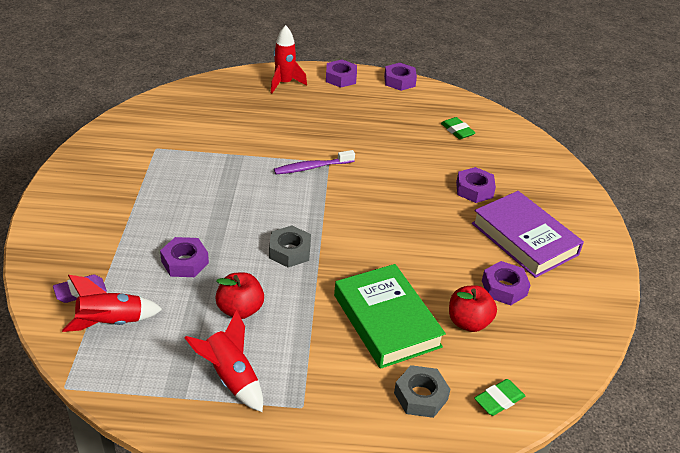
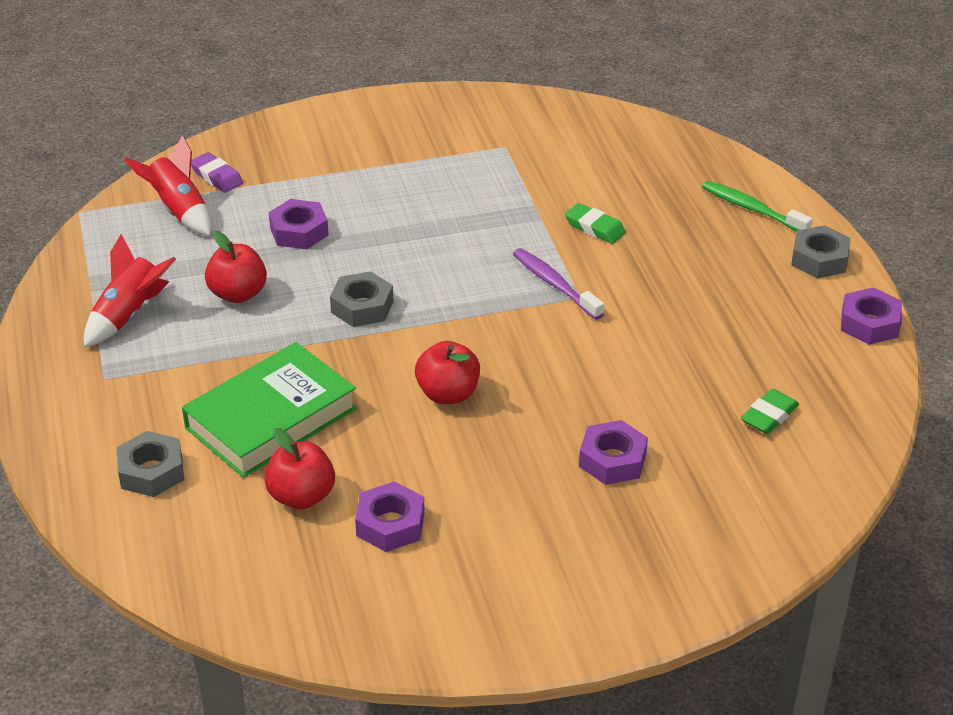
camera: 75 degrees right, 0 degrees up
(284, 83) = (752, 209): red rocket -> green toothbrush
(340, 78) = (819, 259): purple nut -> grey nut
(395, 235) = (448, 394): none -> red apple
(499, 400) = (169, 545): green eraser -> green eraser (594, 227)
(524, 239) = (519, 534): purple book -> none

